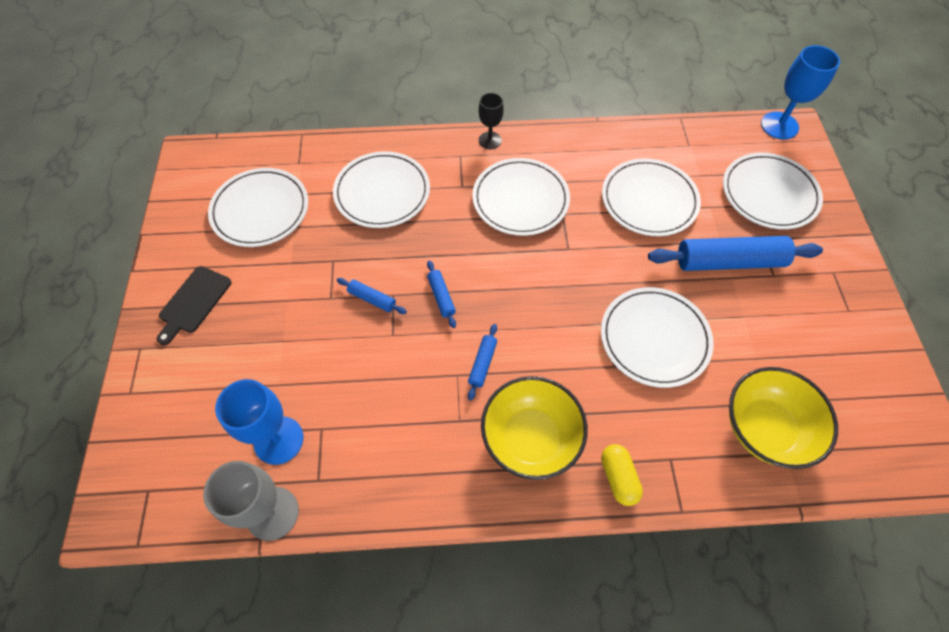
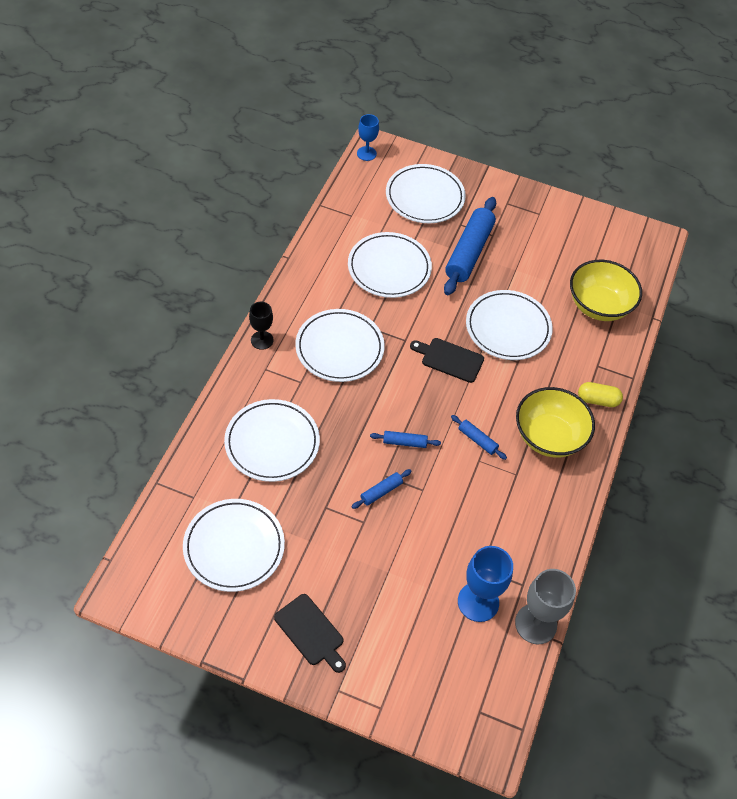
camera: 70 degrees left, 5 degrees down
(571, 297) = (449, 359): none -> black cutting board
(779, 125) = (366, 153): blue goblet -> blue goblet, size x0.62

